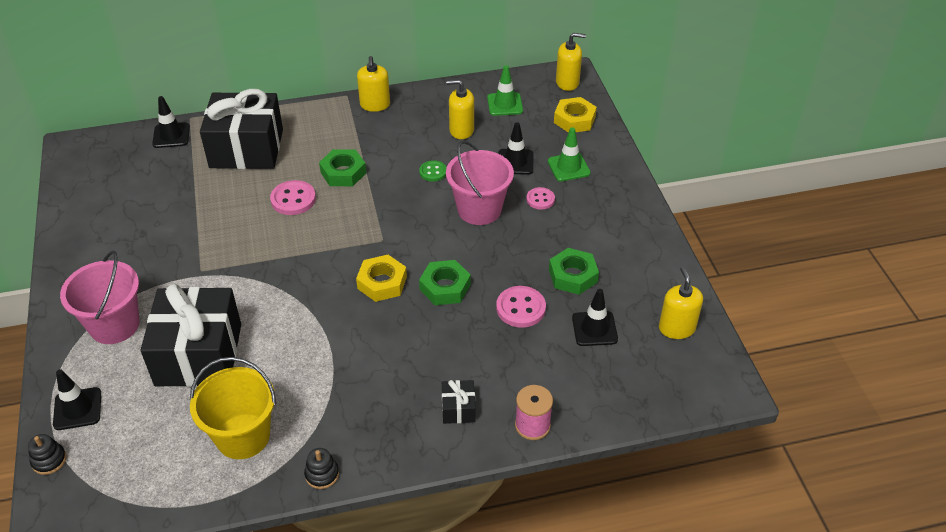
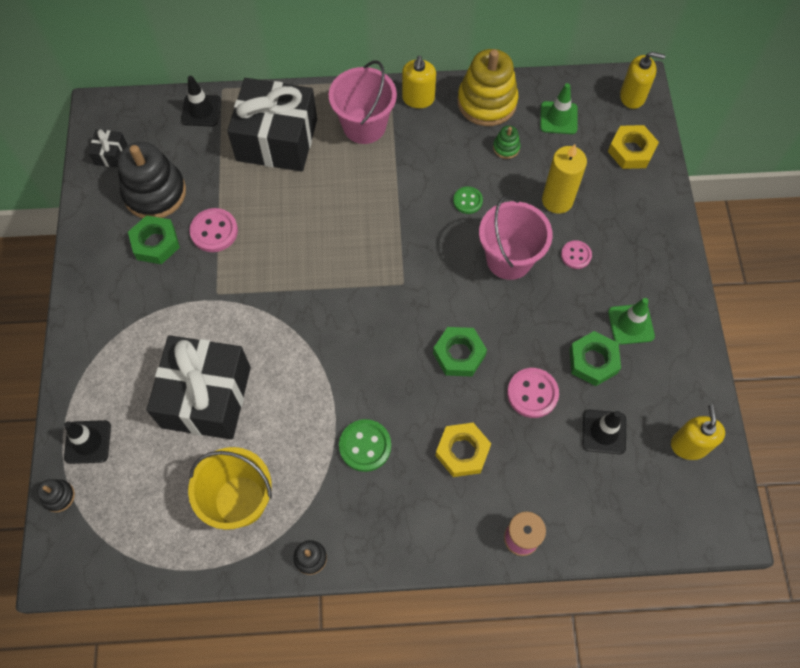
camera: 10 degrees right, 20 degrees up
(114, 325) = (128, 348): pink bucket -> pink bucket (364, 126)
(131, 201) = (155, 193): none -> black stacking toy
(293, 199) = (318, 215): pink button -> pink button (214, 231)
(343, 172) = (373, 187): green nut -> green nut (155, 243)
(364, 372) = (365, 446): none -> green button
(382, 283) = (396, 338): yellow nut -> yellow nut (462, 452)
(438, 100) = (487, 102): none -> yellow stacking toy
(458, 409) = (451, 505): black gift -> black gift (111, 154)
(461, 130) = (506, 148): yellow soap dispenser -> green stacking toy
(515, 162) = (557, 200): black traffic cone -> yellow candle
(568, 167) = (613, 216): green traffic cone -> green traffic cone (631, 324)

